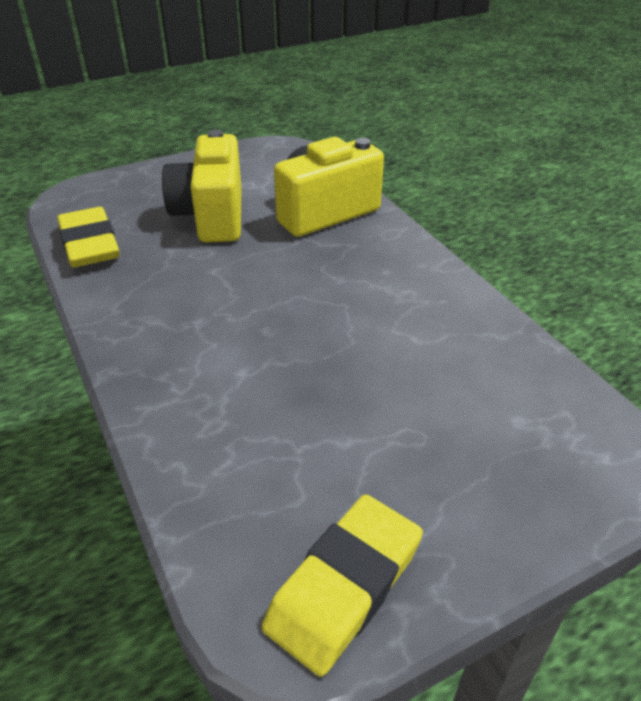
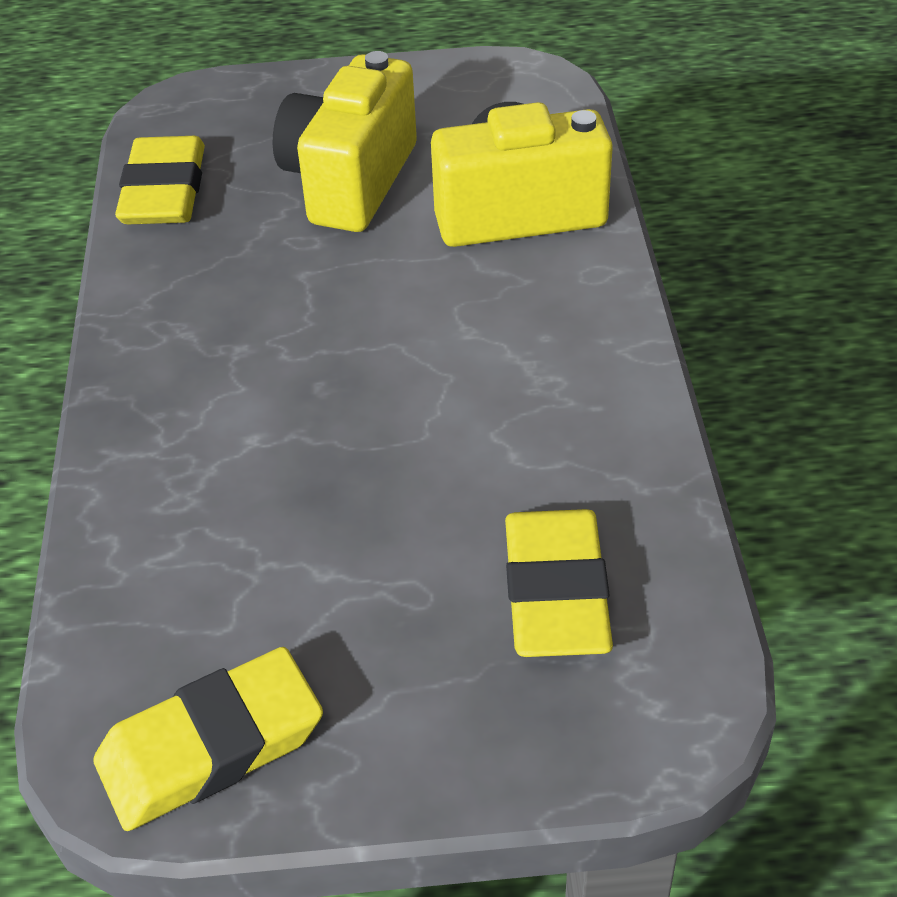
camera: 25 degrees right, 5 degrees up
(498, 408) = (556, 591): none -> yellow eraser

